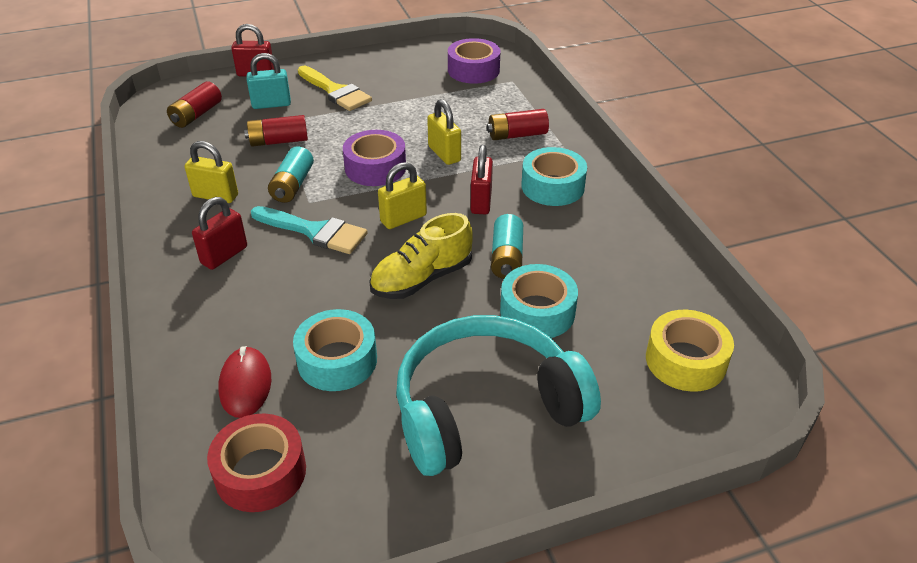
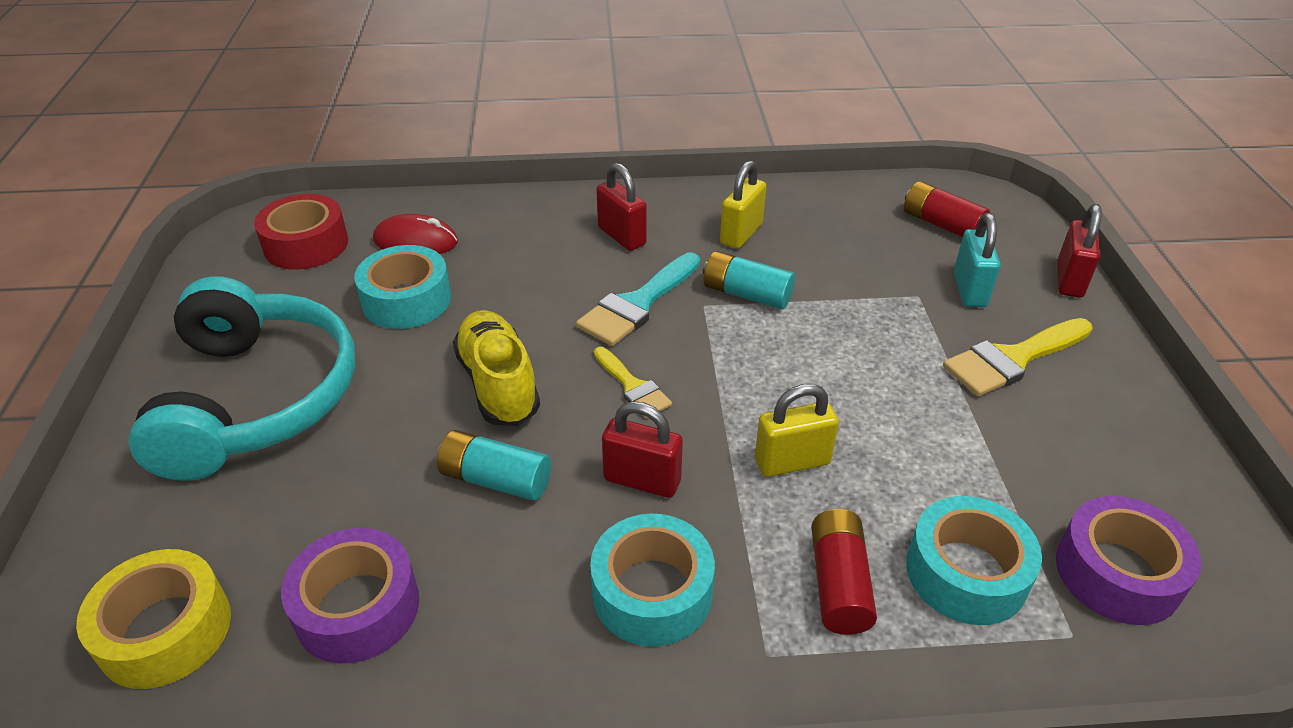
camera: 105 degrees right, 0 degrees up
(278, 141) = (861, 289): red battery -> none
(375, 168) = (770, 376): purple tape -> purple tape (357, 607)
(403, 218) = (632, 386): yellow padlock -> yellow brush
(537, 311) = (369, 485): turquoise tape -> turquoise tape (966, 573)

